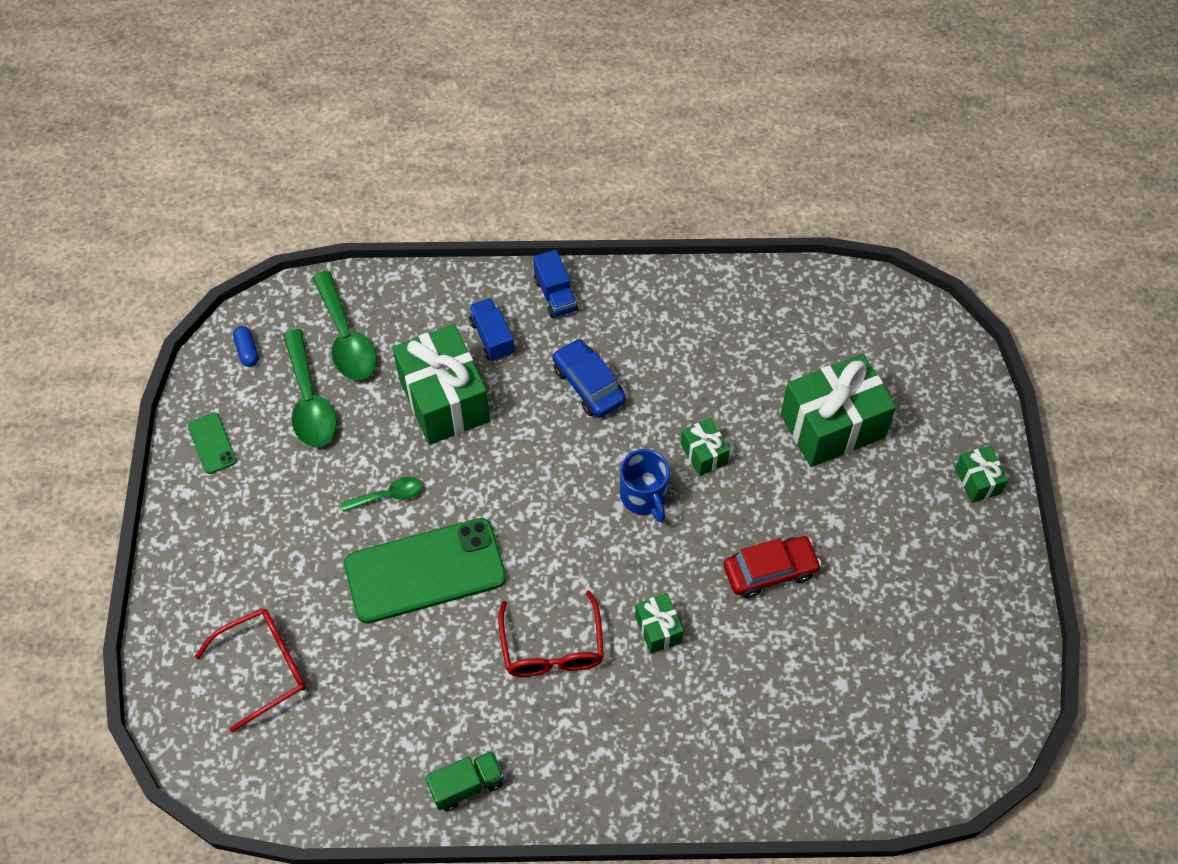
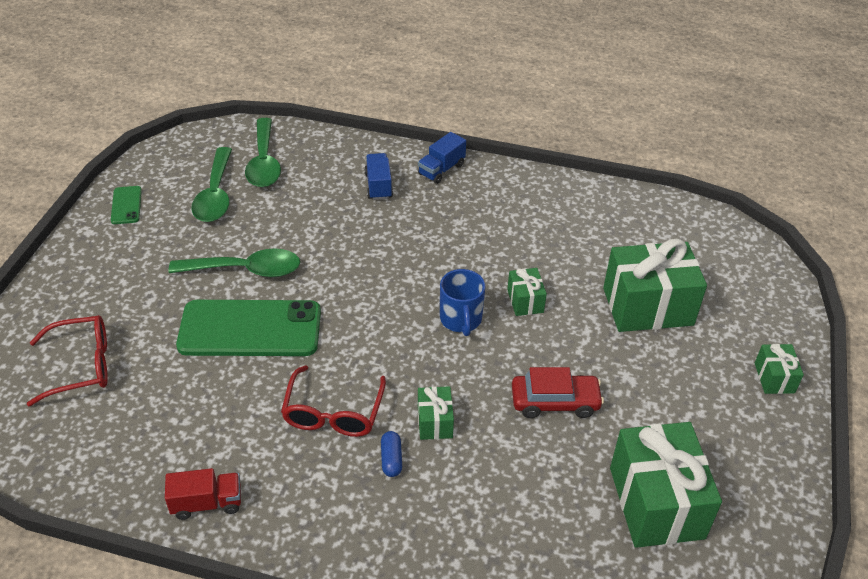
camera: 15 degrees right, 15 degrees down
(247, 351) = (185, 155): blue capsule -> blue capsule (391, 459)
(388, 495) = (246, 270): green spoon -> green spoon, size x1.80
(444, 400) = (321, 217): green gift -> green gift (656, 502)
(466, 785) = (207, 503): green truck -> red truck
(555, 295) = (441, 169): blue truck -> blue truck turned 45 degrees clockwise
(588, 385) = (444, 232): blue car -> none

